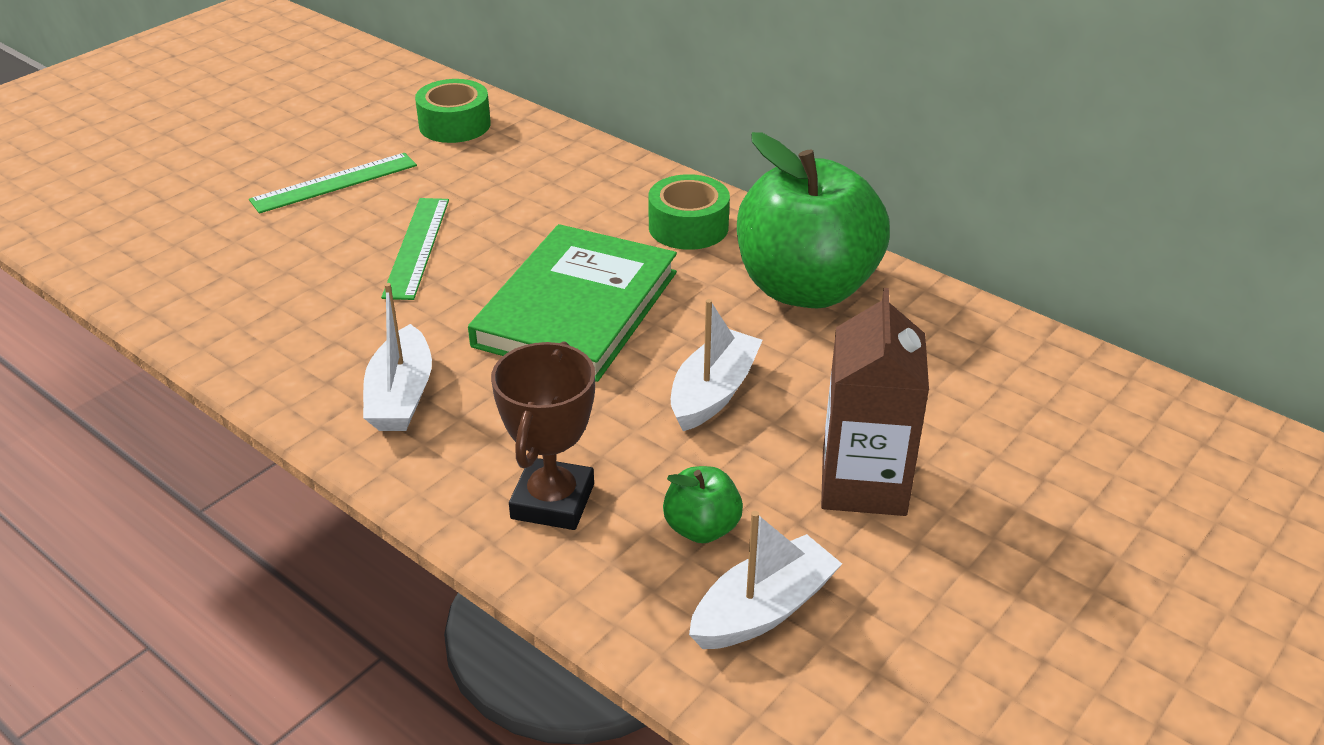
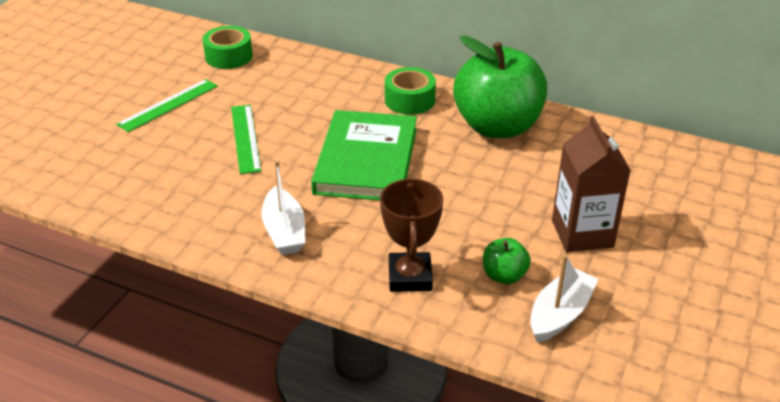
camera: 15 degrees left, 0 degrees up
(713, 392) = (473, 197): white boat -> none

